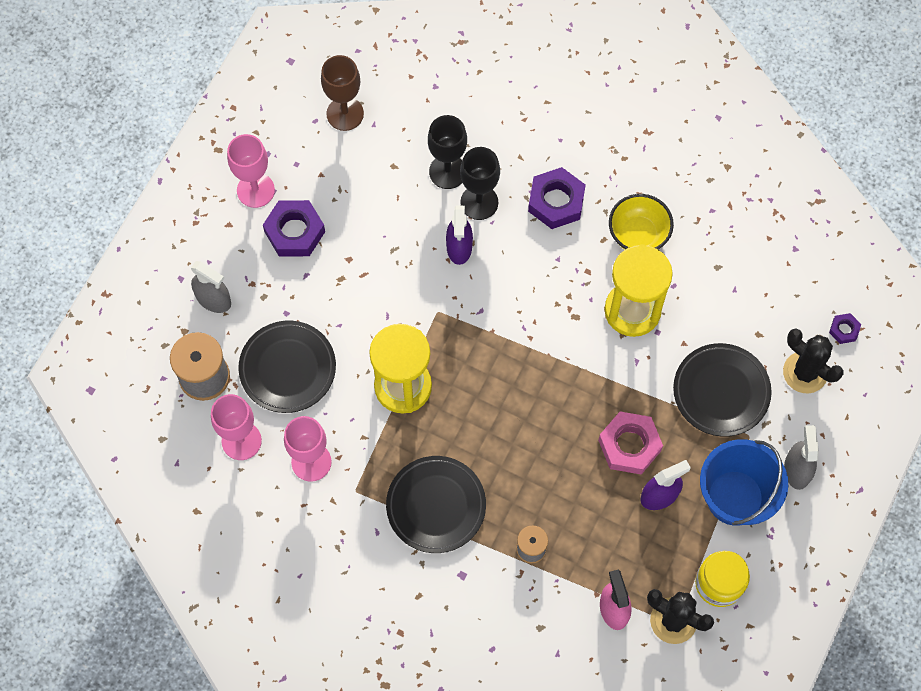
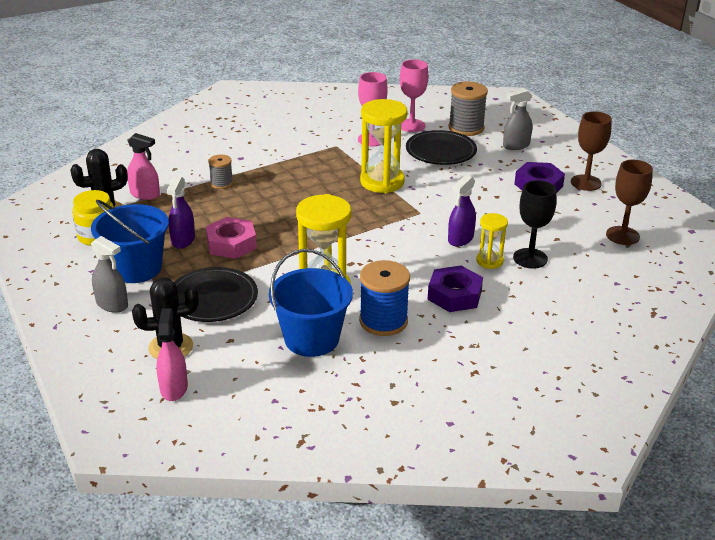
camera: 125 degrees right, 35 degrees down
(255, 190) = (586, 183): pink goblet -> brown goblet
(436, 506) = (292, 165): black plate -> none
(459, 247) = (460, 239): purple spray bottle -> purple spray bottle turned 90 degrees counterclockwise
(479, 202) = (489, 261): black goblet -> yellow hourglass
(638, 234) = (383, 321): yellow bowl -> blue spool
(705, 273) = (311, 339): none -> blue bucket
(844, 330) = (174, 388): purple nut -> pink spray bottle

